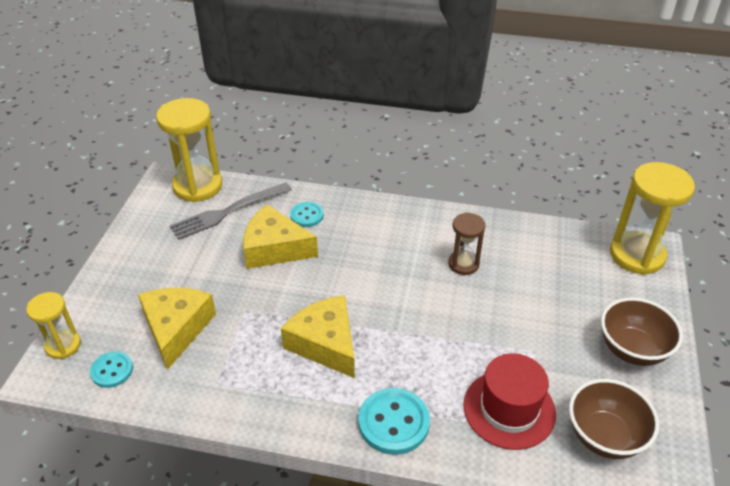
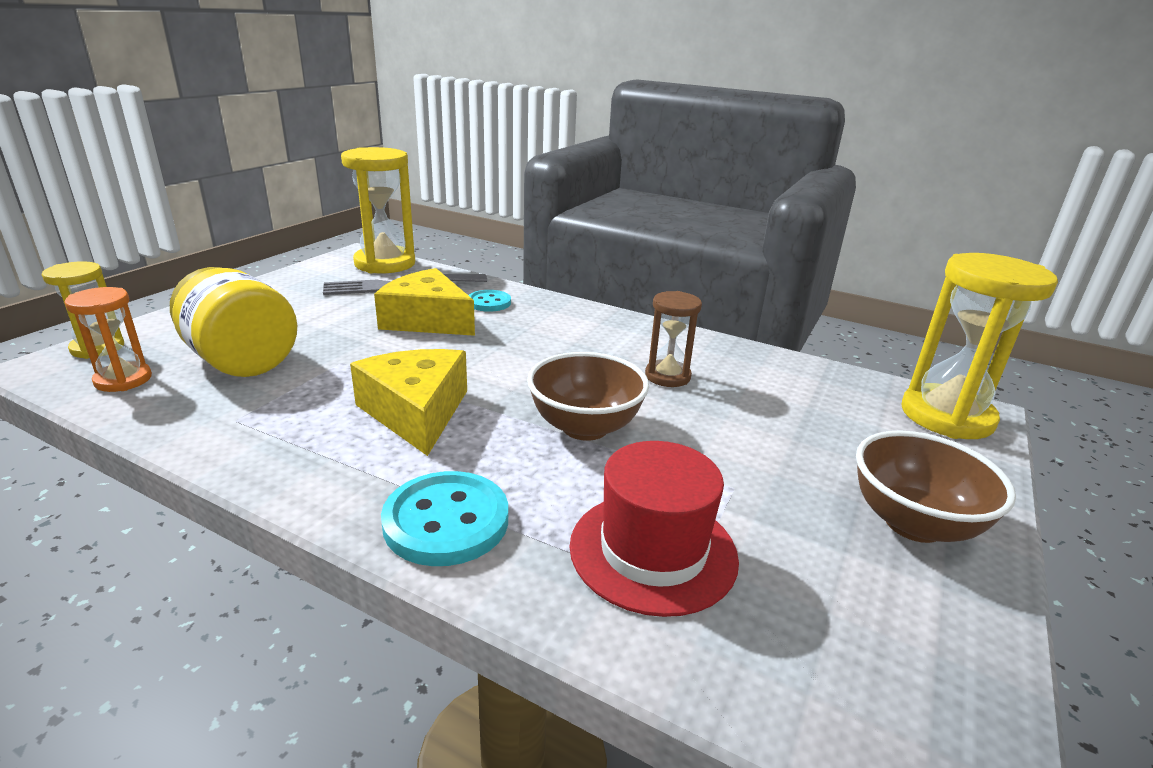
camera: 15 degrees right, 15 degrees down
(112, 370) = (123, 380): turquoise button -> orange hourglass
(176, 329) = (241, 361): yellow cheese -> yellow jar
(604, 436) = (823, 638): brown bowl -> brown bowl (585, 427)

